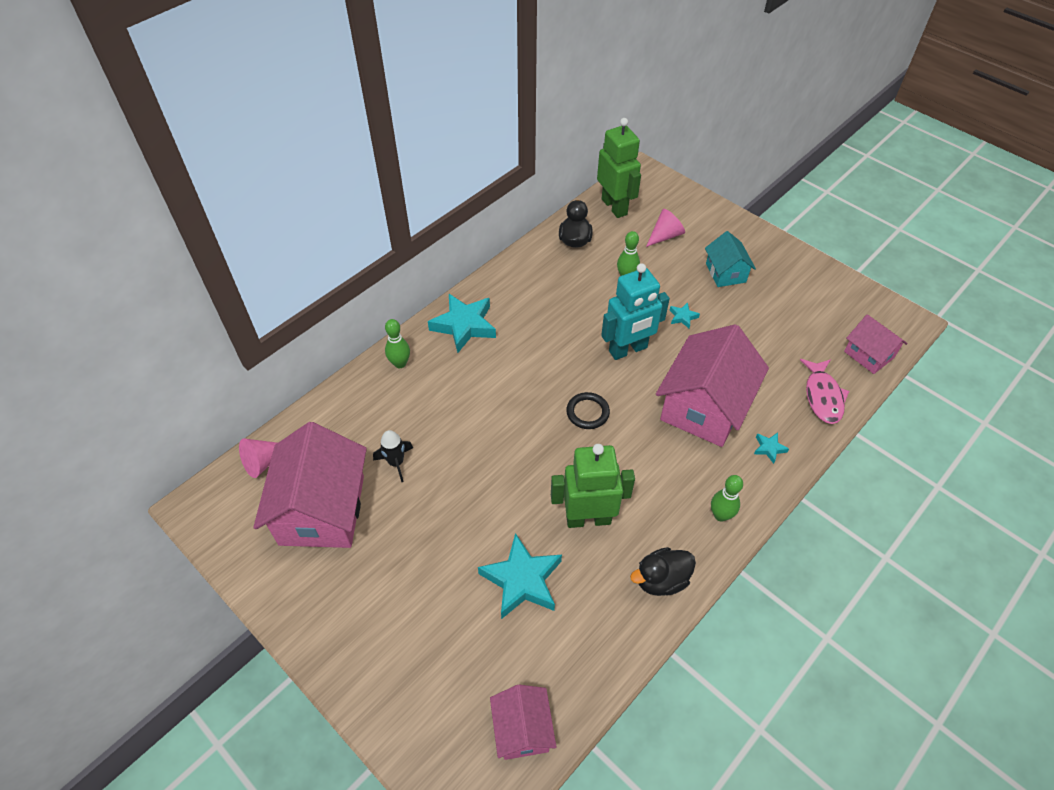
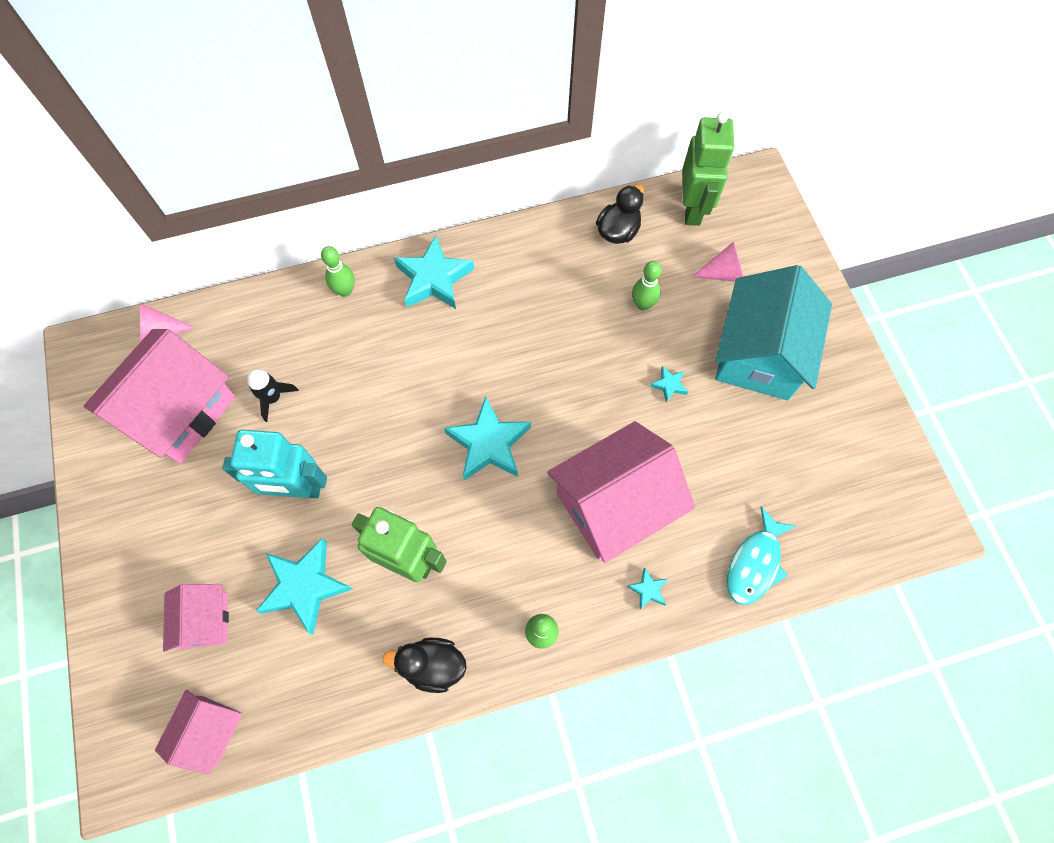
camera: 30 degrees right, 15 degrees up
(587, 412) = (489, 443): black ring -> turquoise star
(628, 350) = (581, 393): turquoise robot -> turquoise robot (297, 489)
(725, 273) = (759, 354): turquoise house -> turquoise house, size x1.90
(822, 396) = (755, 563): pink fish -> turquoise fish
(868, 354) = (850, 543): pink house -> pink house (205, 620)

